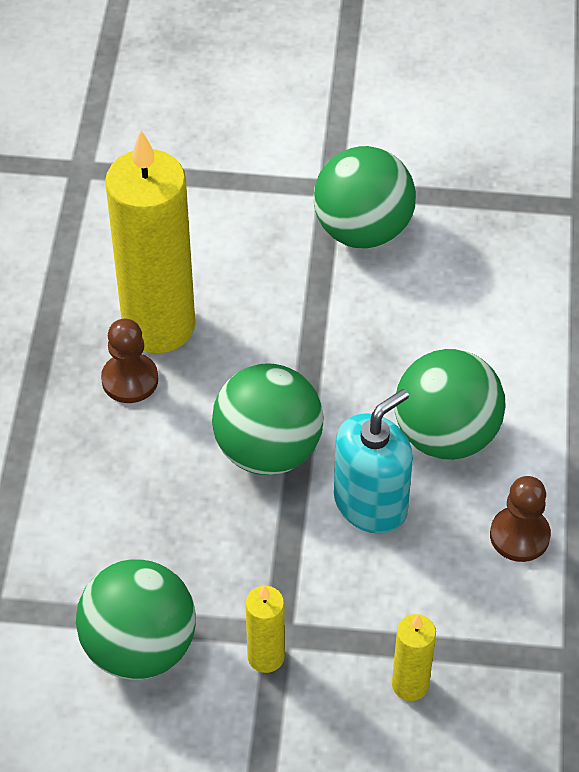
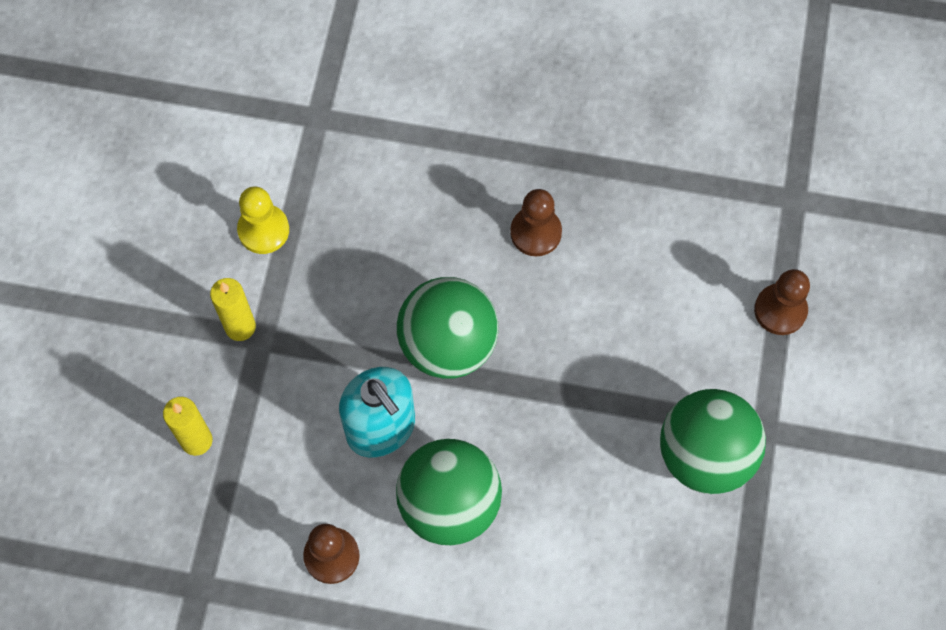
camera: 95 degrees right, 15 degrees up
(139, 647) = (263, 230): green ball -> yellow pawn
(158, 326) = (596, 259): yellow candle -> none
(205, 177) = (780, 310): none -> brown pawn

